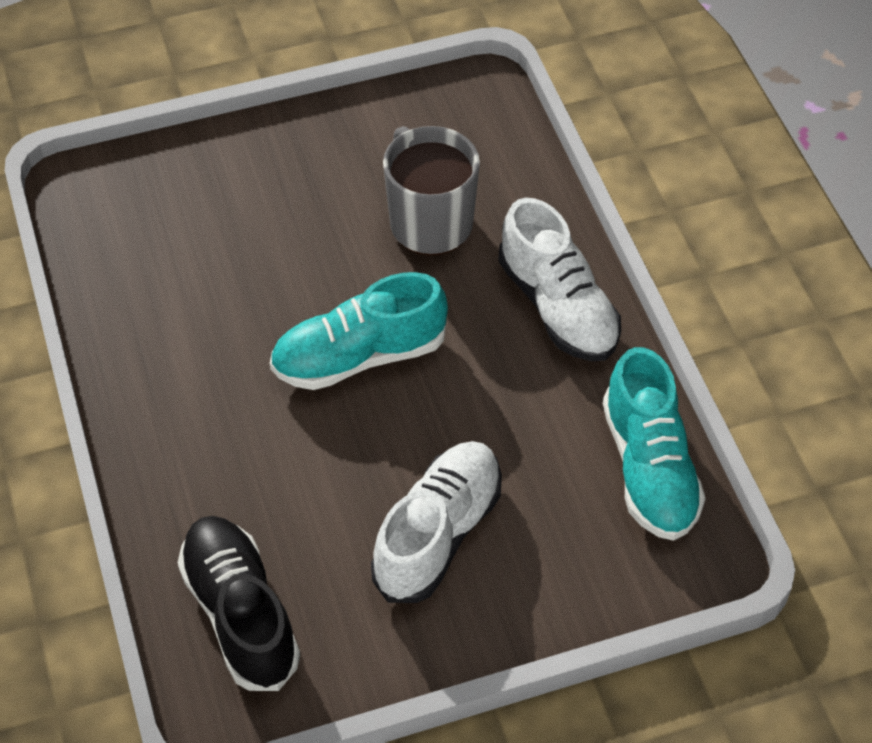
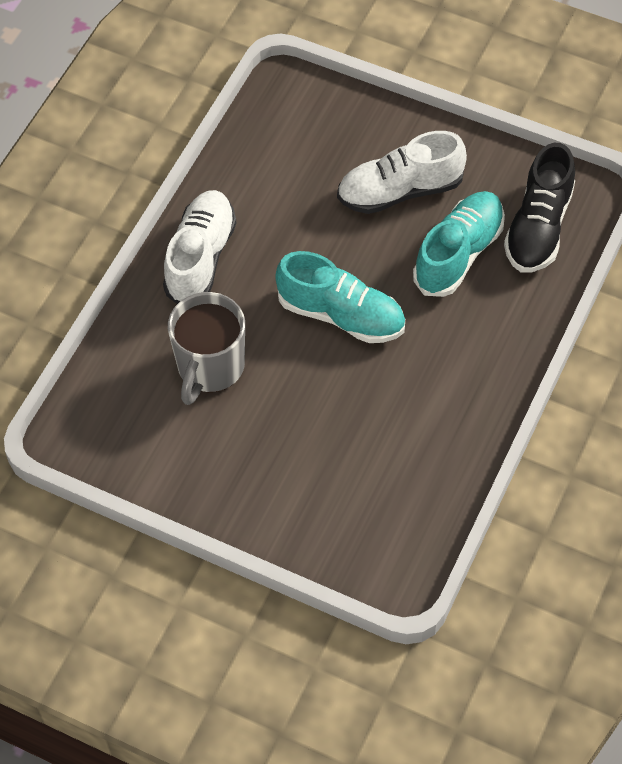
camera: 135 degrees left, 5 degrees up
(649, 468) = (259, 142): turquoise shoe -> turquoise shoe (458, 254)

